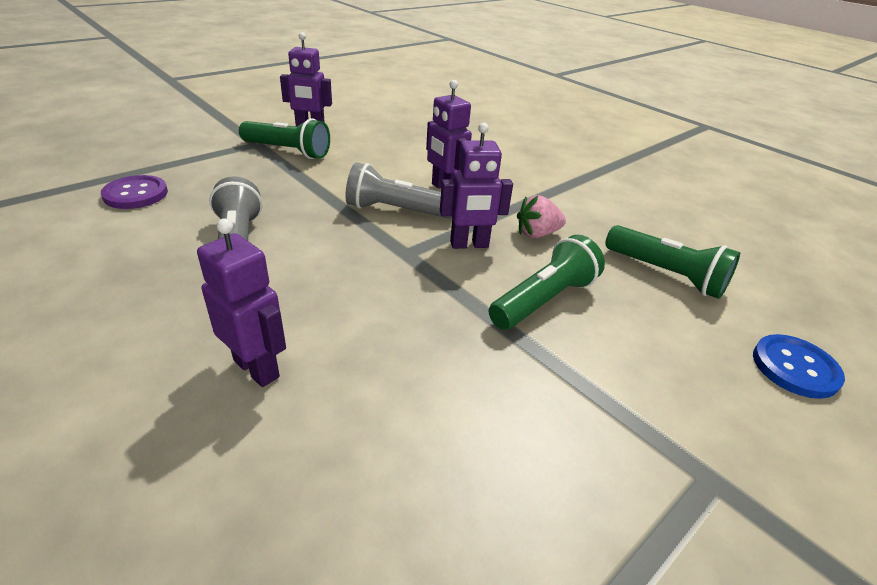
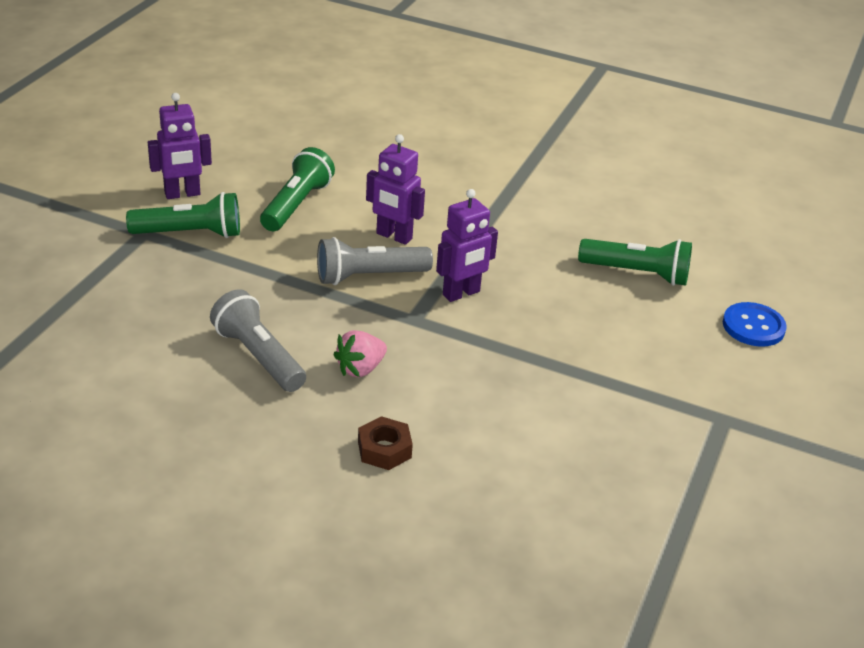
camera: 25 degrees left, 0 degrees up
(136, 194) = (95, 335): purple button -> none
(257, 368) = (384, 449): purple robot -> brown nut
(537, 234) = (512, 264): pink strawberry -> pink strawberry (360, 369)
(544, 300) = (555, 328): green flashlight -> green flashlight (297, 205)

